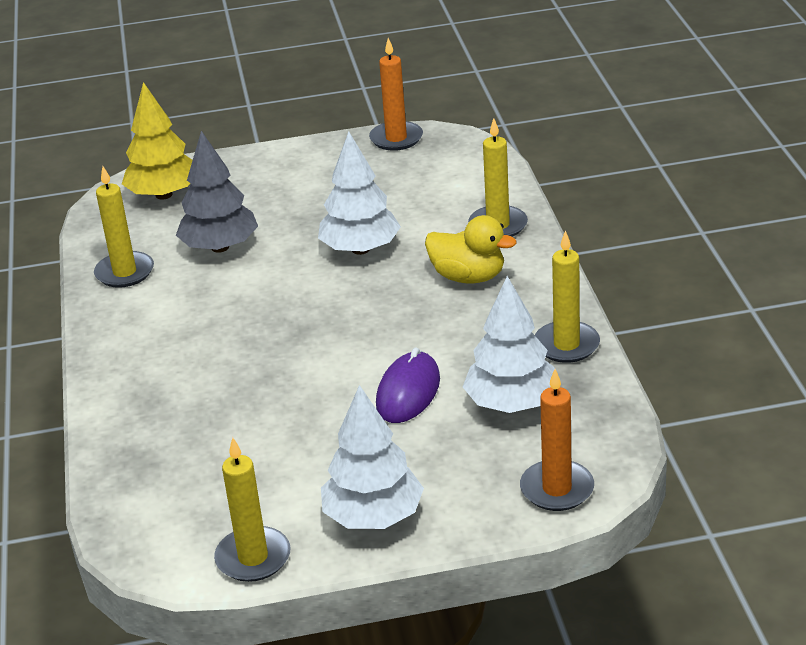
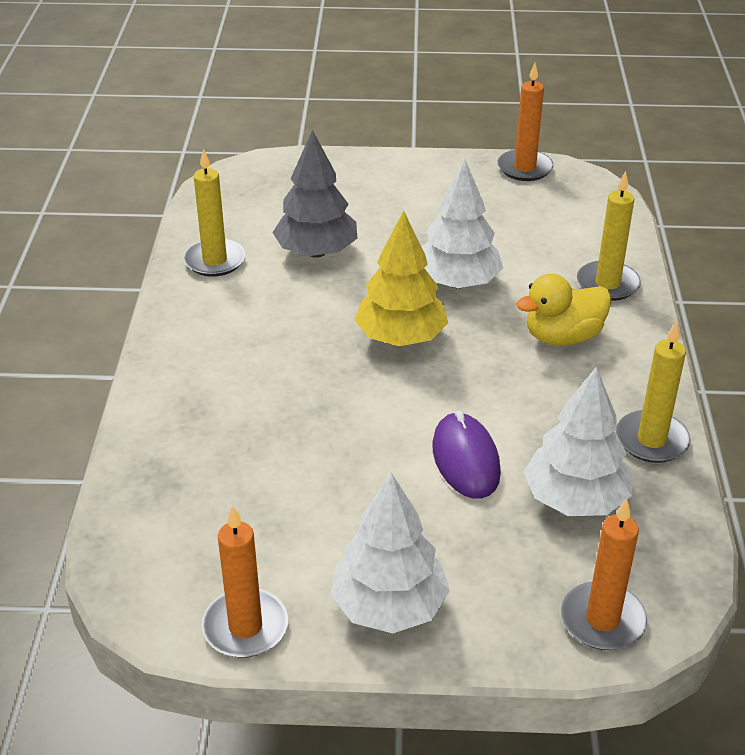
camera: 10 degrees right, 5 degrees up
(164, 195) = (278, 185): yellow tree -> yellow tree (401, 338)
(253, 558) = (245, 627): yellow candle -> orange candle
(408, 392) = (465, 460): purple mouse -> purple mouse turned 45 degrees counterclockwise
(468, 277) = (562, 337): yellow duck -> yellow duck turned 120 degrees clockwise

